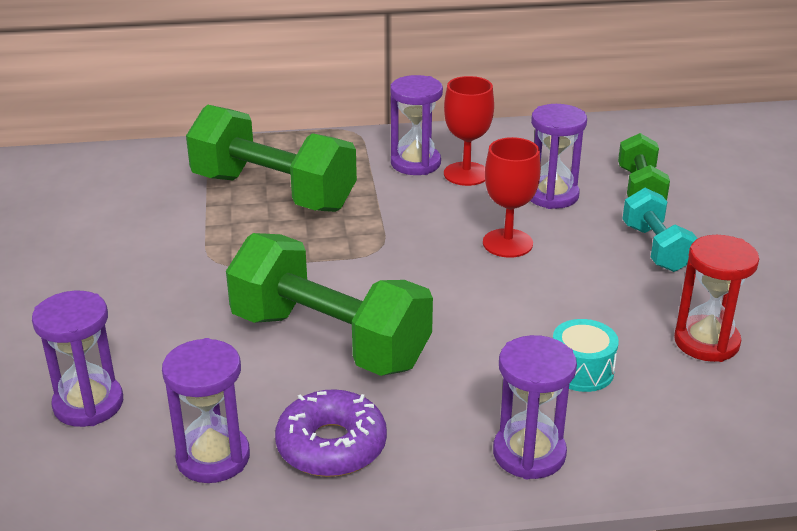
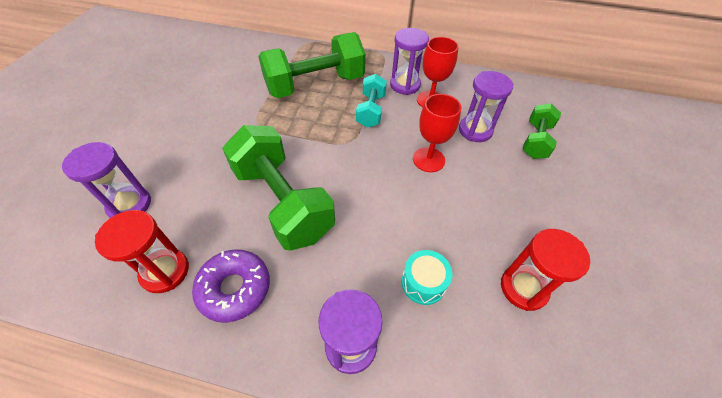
camera: 20 degrees right, 20 degrees up
(213, 457) = (165, 271): purple hourglass -> red hourglass
(273, 193) = (315, 85): green dumbbell -> green dumbbell turned 75 degrees counterclockwise
(656, 248) = (524, 192): turquoise dumbbell -> turquoise dumbbell (371, 111)

